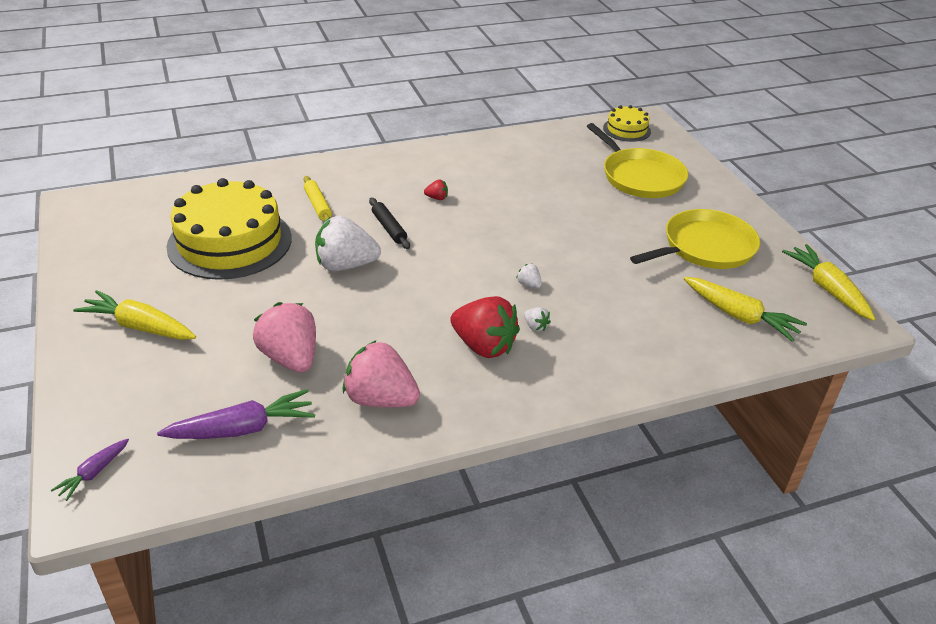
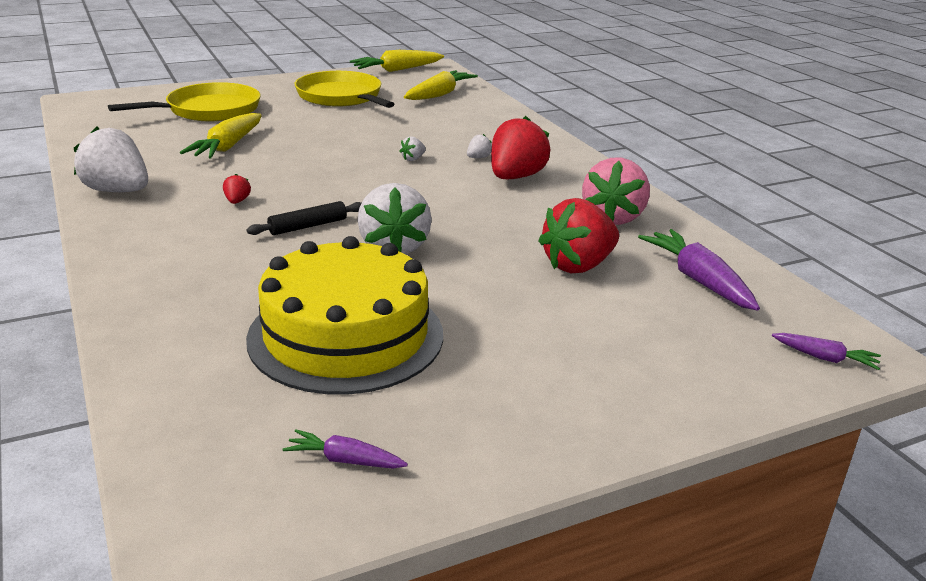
camera: 95 degrees left, 10 degrees down
(112, 239) = (344, 460): none -> purple carrot
(139, 326) = (569, 378): yellow carrot -> yellow carrot (227, 147)
(290, 358) = (578, 265): pink strawberry -> red strawberry
(317, 205) = (245, 276): yellow rolling pin -> none
(458, 152) = (117, 191): none -> white strawberry
(626, 129) = (97, 110): yellow cake -> none

